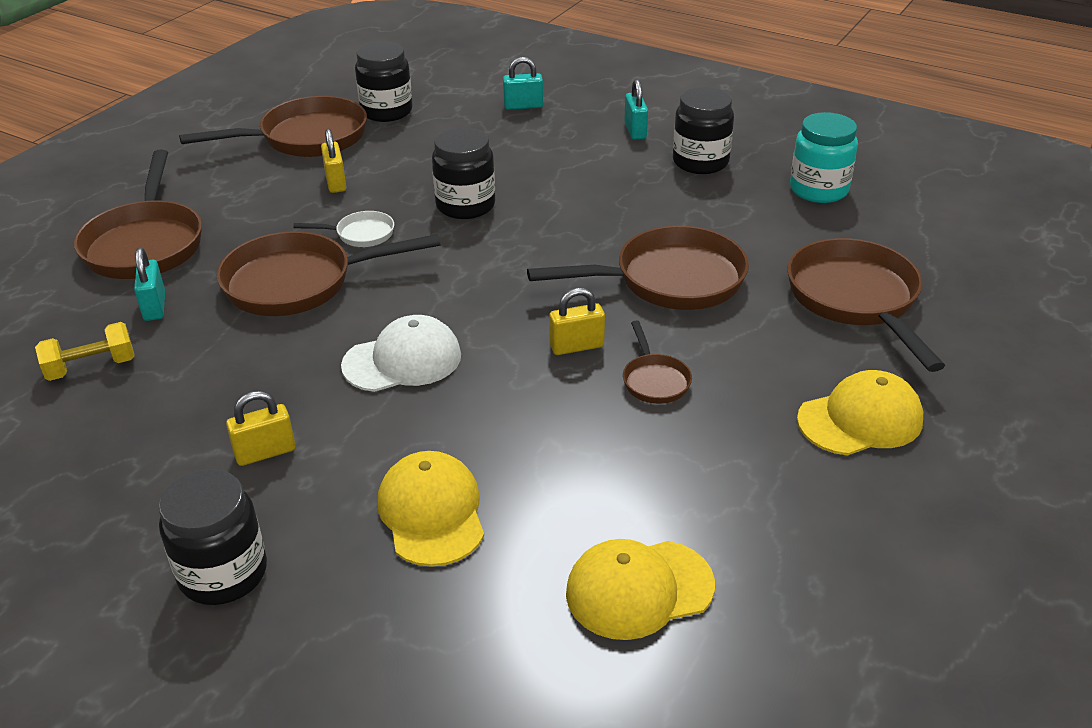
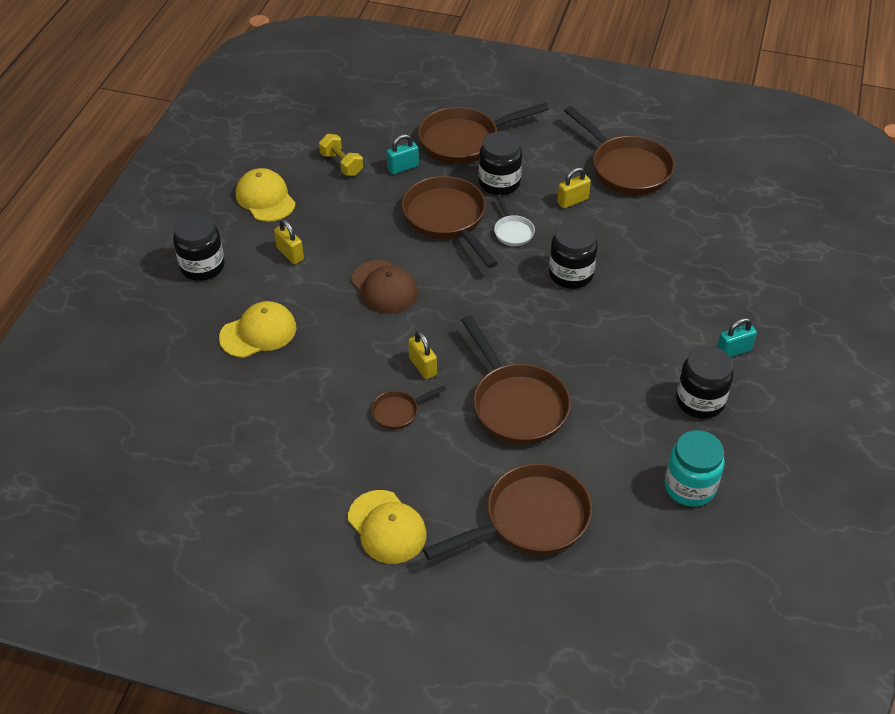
camera: 75 degrees right, 10 degrees up
(386, 111) = (688, 198): black jar -> black jar (499, 183)
(402, 360) = (384, 287): white cap -> brown cap
(523, 106) = (740, 273): turquoise padlock -> none
(639, 589) = (217, 430): yellow cap -> yellow cap (265, 198)

